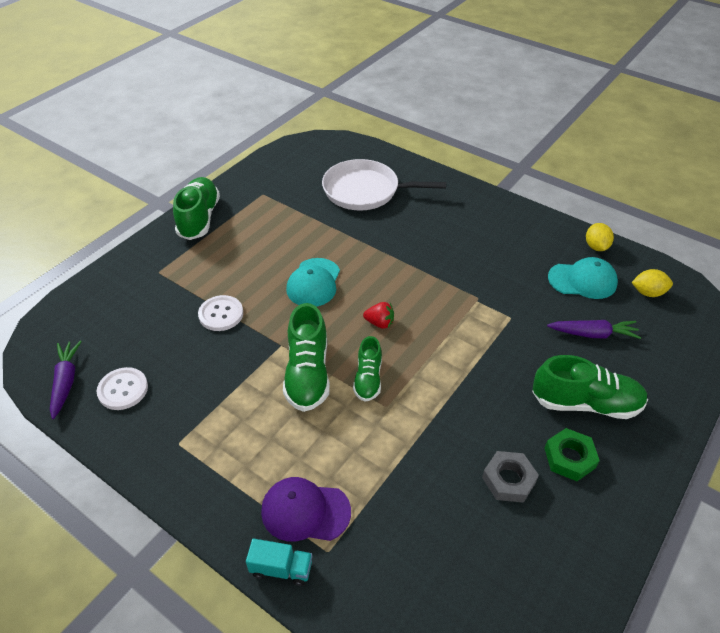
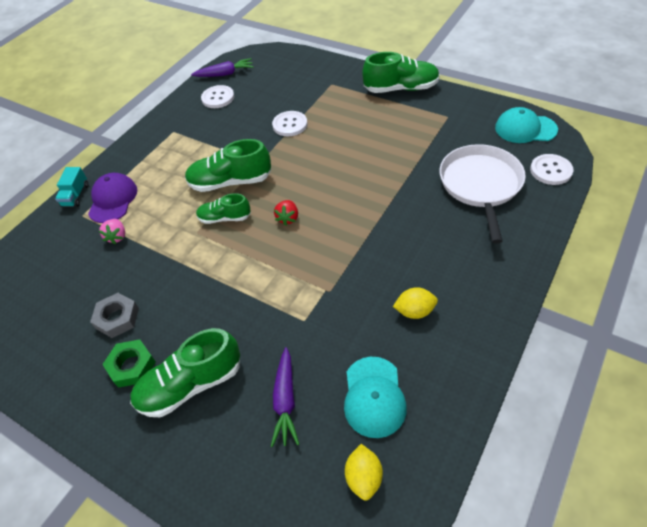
camera: 90 degrees right, 5 degrees up
(313, 283) = (333, 169): turquoise cap -> turquoise cap (525, 129)
(358, 152) = (550, 170): none -> white button
(378, 496) = (117, 236): none -> pink strawberry
(585, 403) = (191, 384): green shoe -> green shoe turned 60 degrees clockwise
(596, 247) = (444, 419): yellow lemon -> yellow lemon (414, 311)

